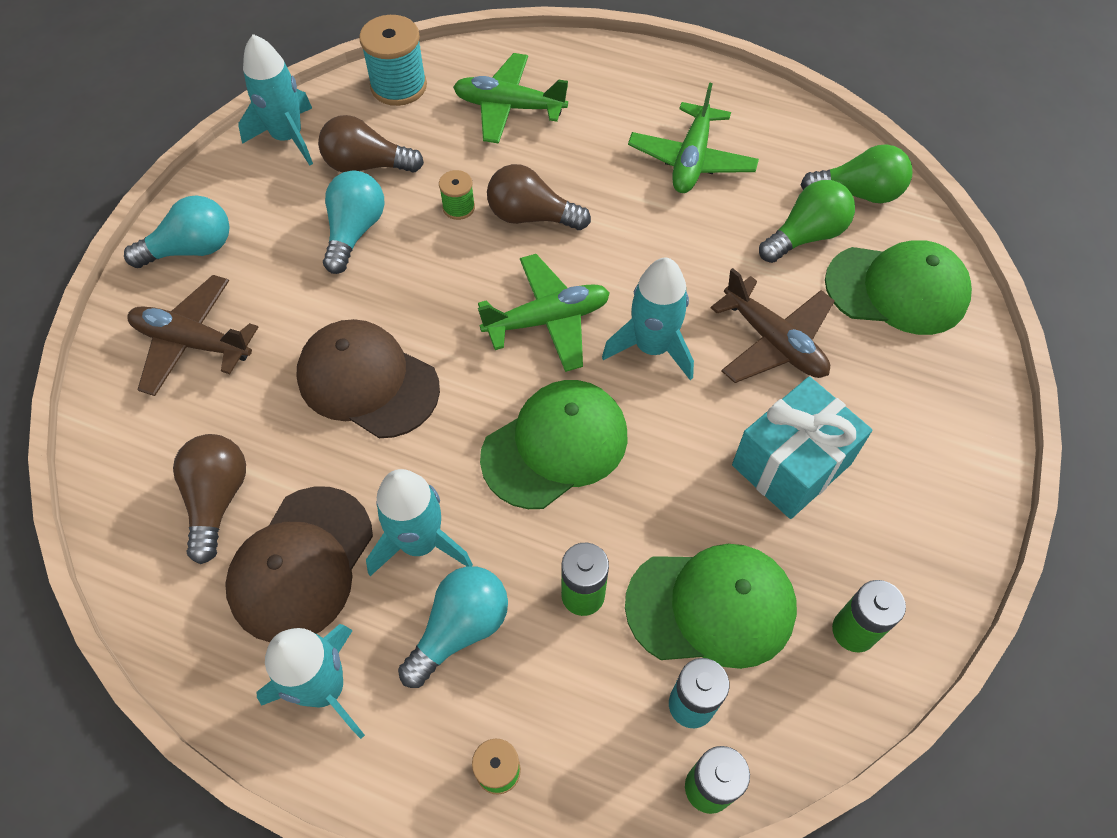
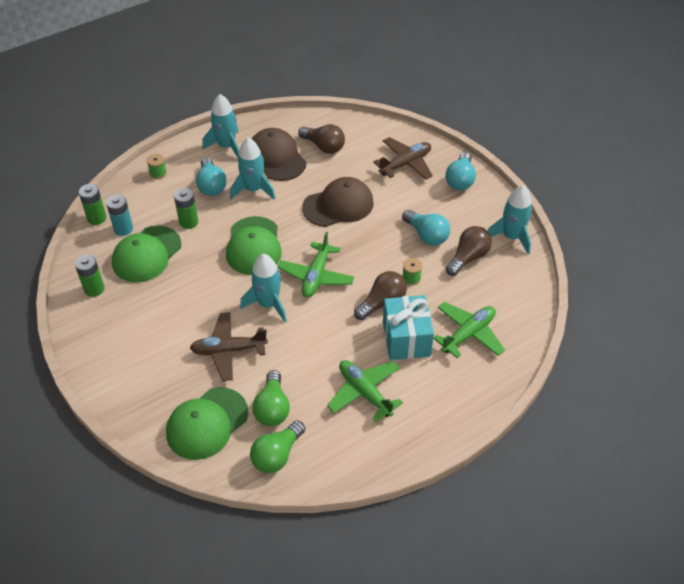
camera: 125 degrees right, 10 degrees down
(398, 86) = (520, 295): turquoise spool -> none
(791, 464) = (170, 315): turquoise gift -> turquoise gift (406, 339)

